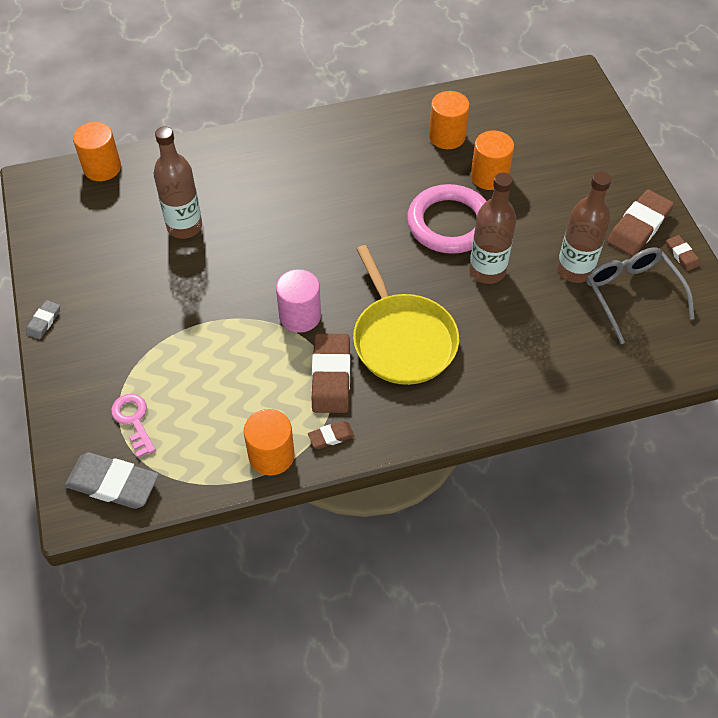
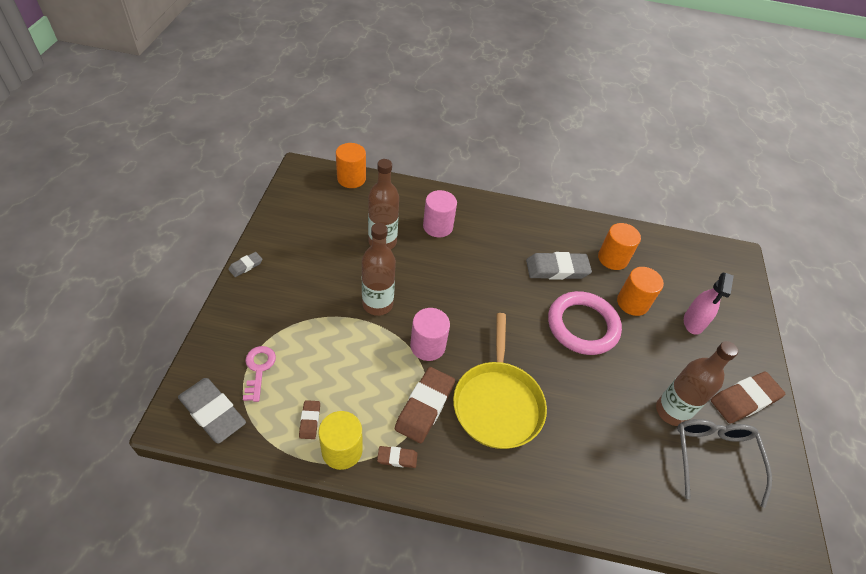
camera: 20 degrees right, 5 degrees down
(237, 182) = (438, 226): none -> pink cylinder
(271, 455) = (342, 450): orange cylinder -> yellow cylinder
(393, 174) = (557, 269): none -> grey eraser
(487, 271) = (595, 378): brown bottle -> brown bottle (377, 304)
(559, 170) = (693, 322): none -> pink spray bottle
(681, 255) = (775, 442): brown eraser -> brown eraser (310, 421)

